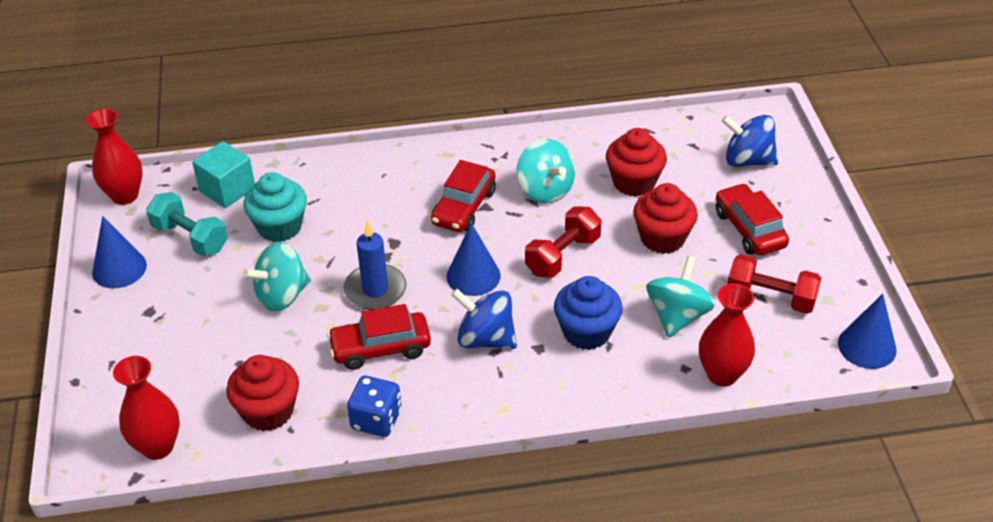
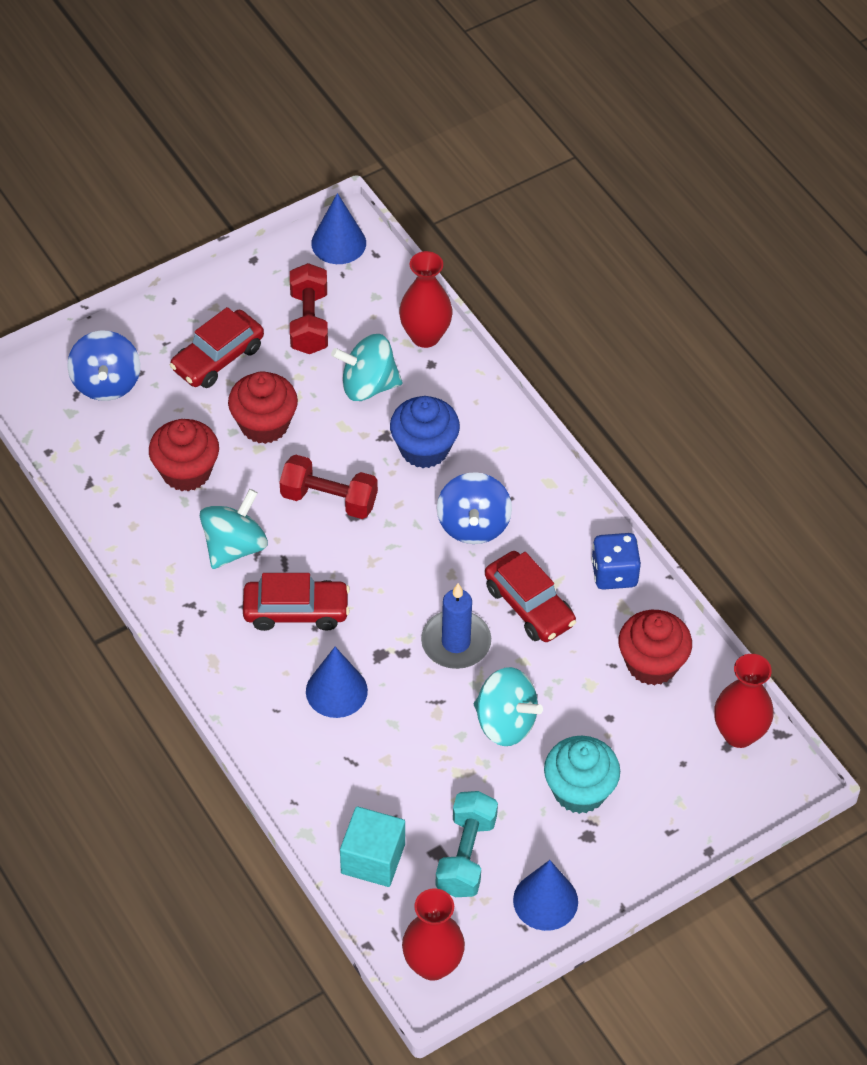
camera: 115 degrees left, 10 degrees up
(279, 227) = (408, 774): turquoise cupcake -> turquoise cupcake (579, 790)
(473, 276) = (394, 565): blue cone -> blue cone (336, 691)

